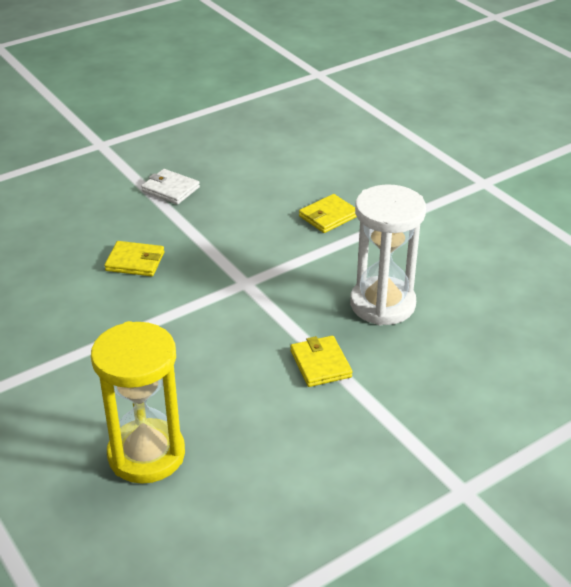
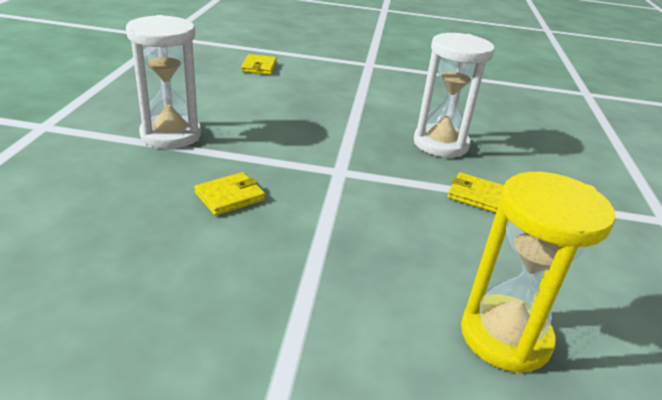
camera: 50 degrees left, 5 degrees down
(170, 189) = (171, 135): white wallet -> white hourglass
(328, 216) = (319, 110): yellow wallet -> yellow wallet (259, 67)

